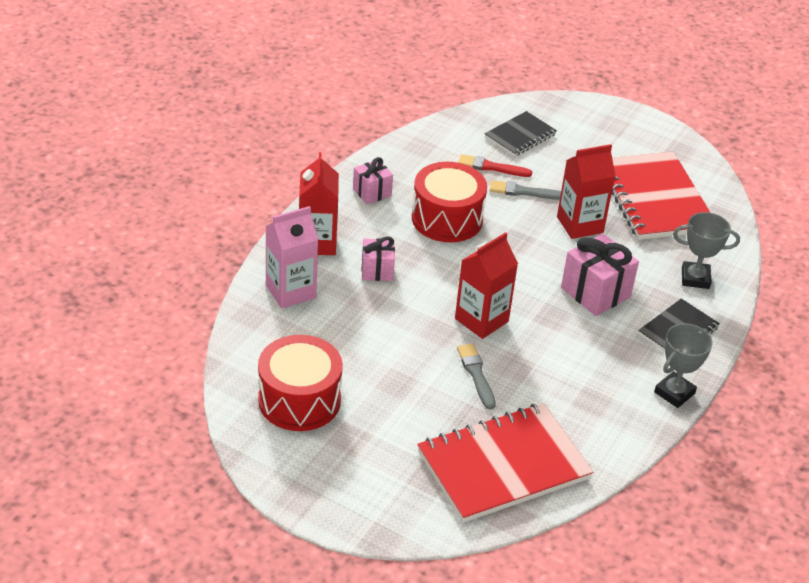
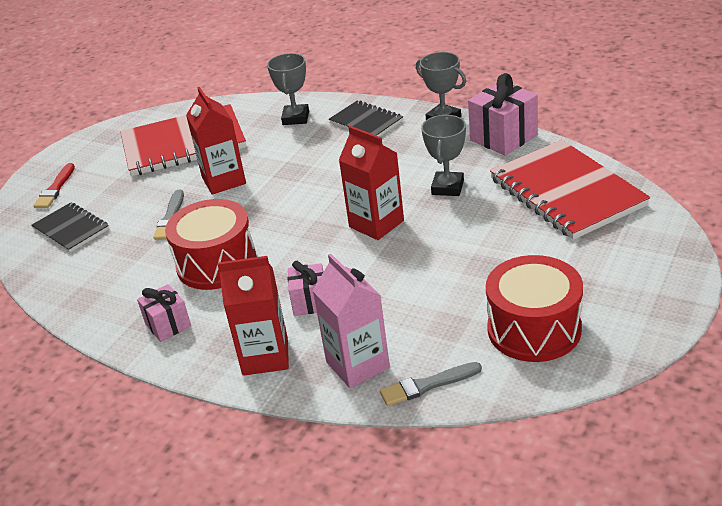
camera: 85 degrees left, 5 degrees down
(476, 374) = (455, 219): grey brush -> grey brush (427, 385)
(491, 167) = (126, 243): red brush -> red brush (55, 189)
(533, 377) = (447, 187): none -> grey trophy
(595, 292) = (323, 164): pink gift -> pink gift (503, 137)

